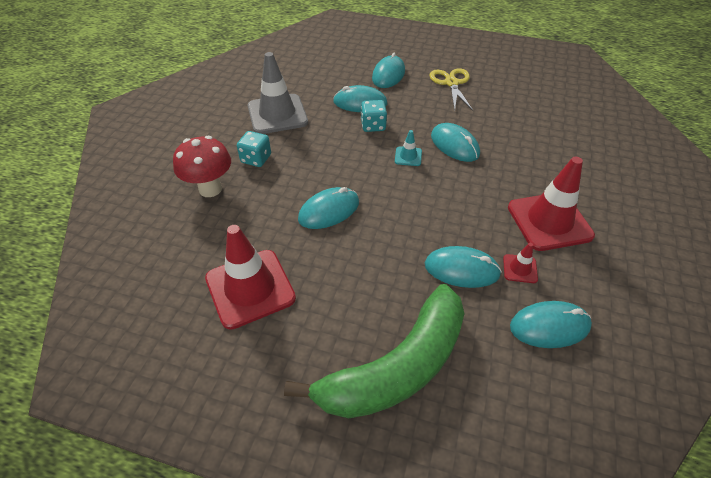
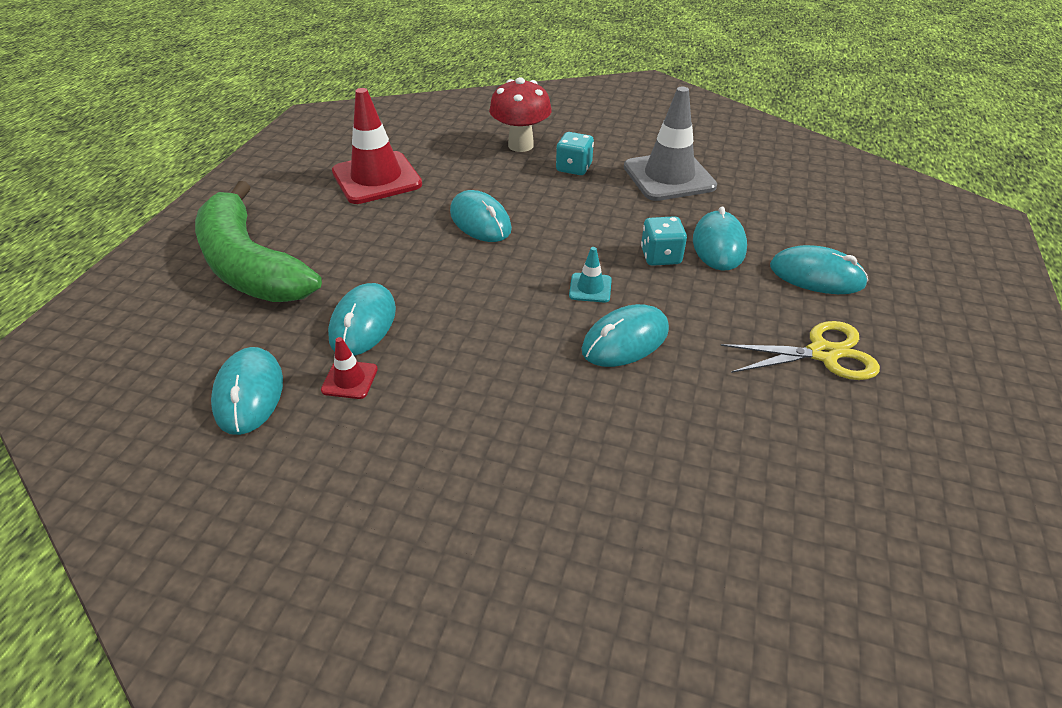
camera: 90 degrees right, 5 degrees down
(549, 221) = (436, 432): red traffic cone -> none

